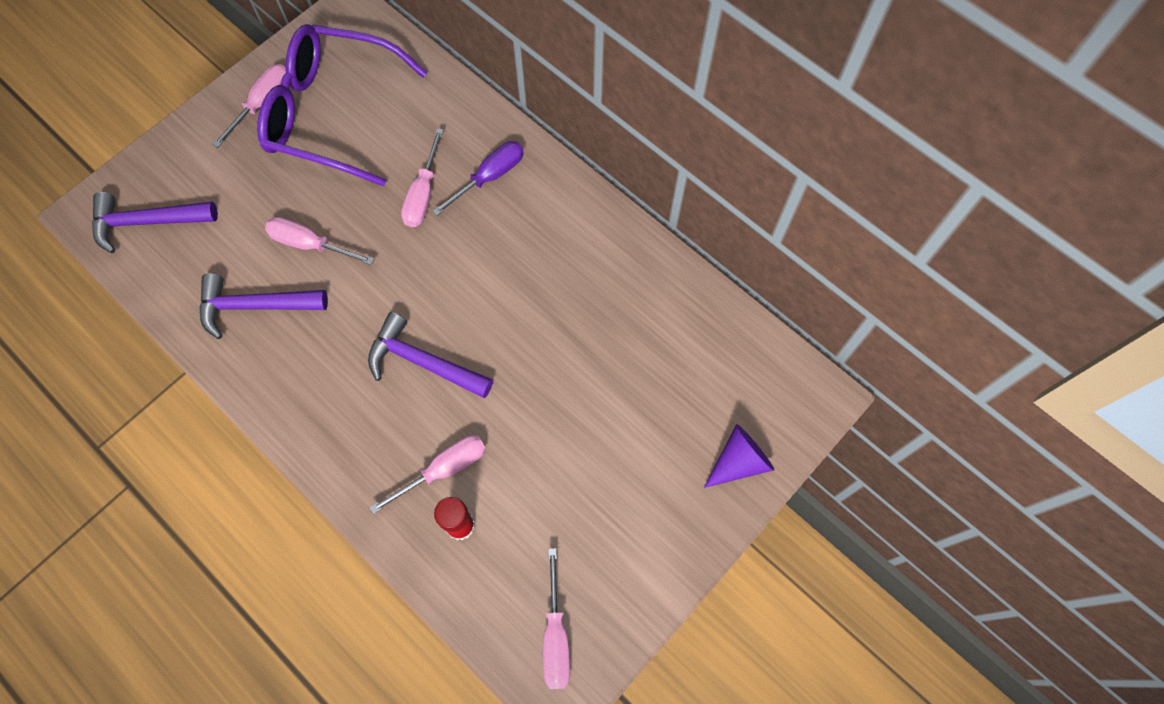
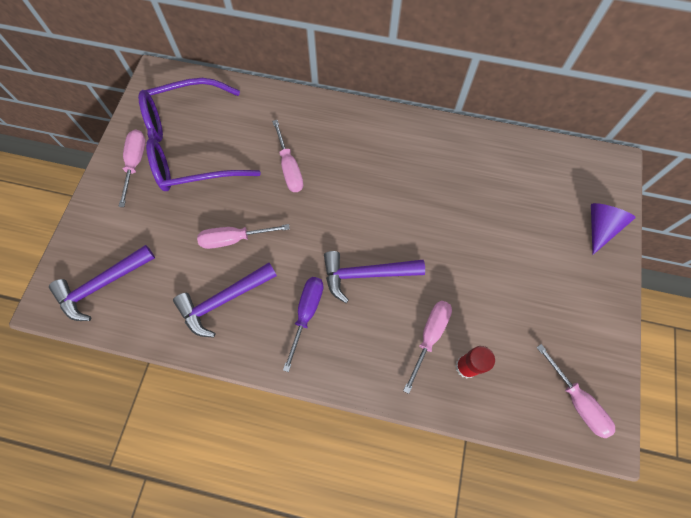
camera: 30 degrees left, 0 degrees up
(489, 177) = (325, 136): purple screwdriver -> purple screwdriver (306, 313)

